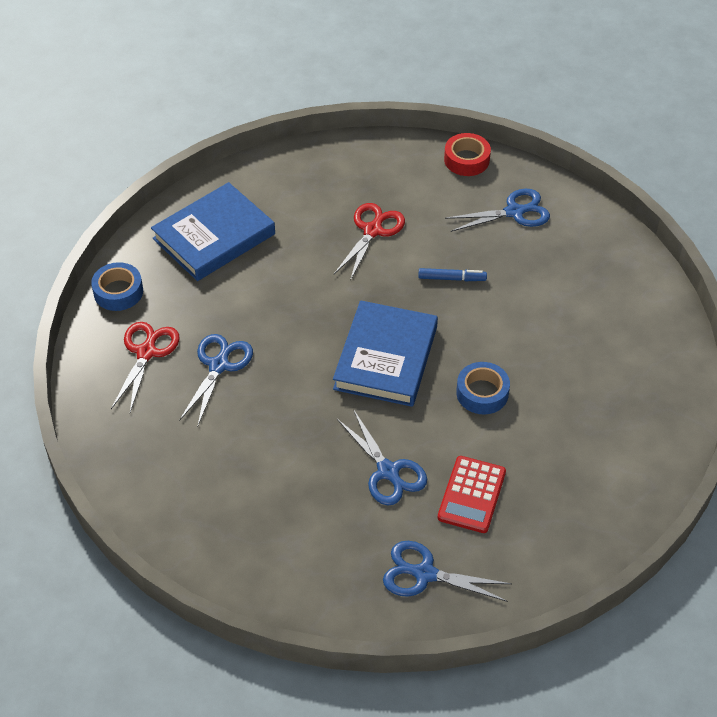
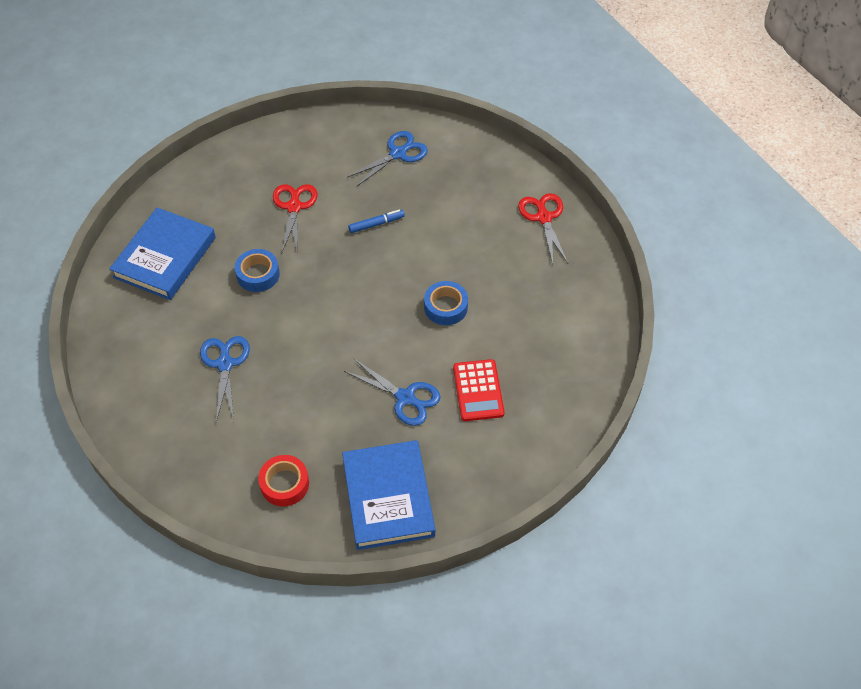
camera: 25 degrees left, 5 degrees up
(118, 292) = (106, 333): blue tape -> blue tape (258, 274)
(146, 352) = (157, 375): red scissors -> red scissors (543, 217)
(385, 358) = (357, 307): blue book -> blue book (388, 497)
(424, 574) = (474, 467): blue scissors -> none
(466, 160) = (339, 124): red tape -> red tape (284, 484)

